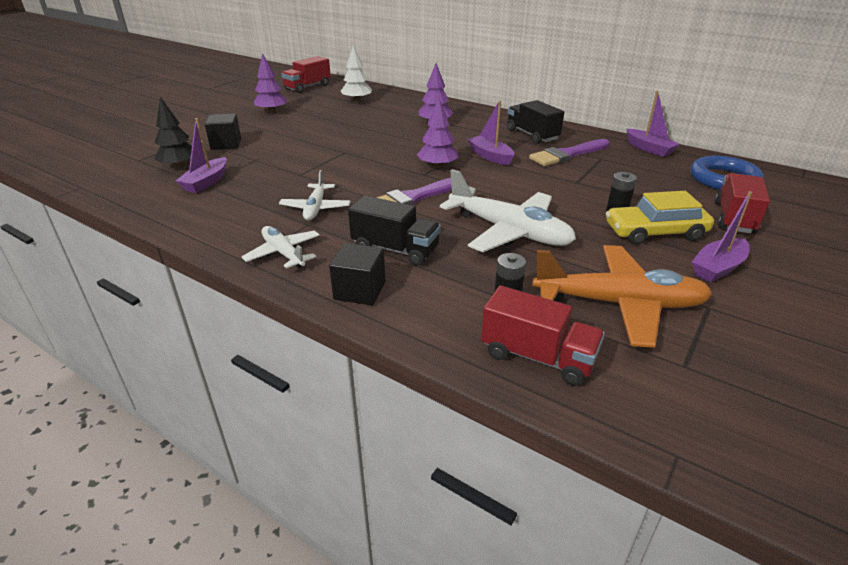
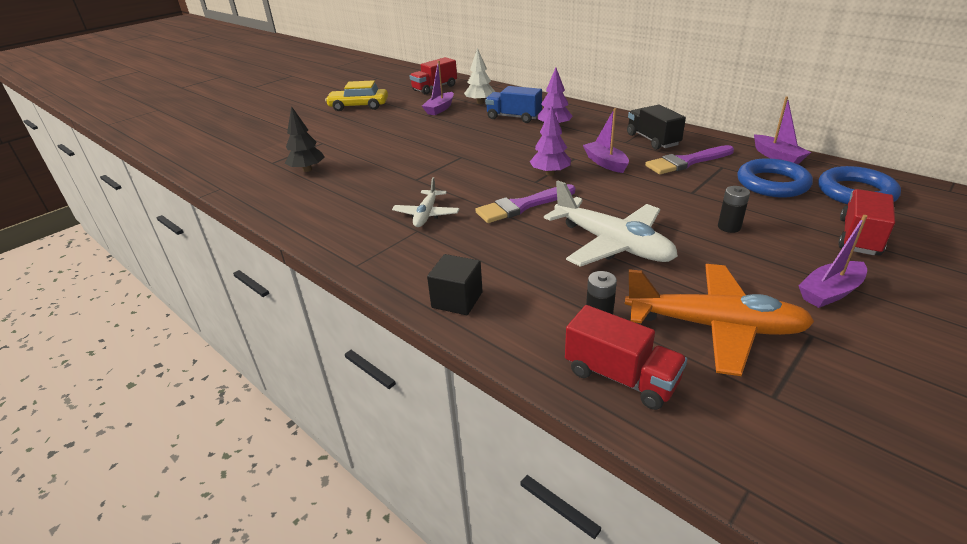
camera: 10 degrees right, 0 degrees up
(206, 182) = (329, 186): purple boat -> purple boat (440, 109)
(226, 144) = (351, 147): black cube -> none
(272, 112) = (397, 114): purple tree -> none
(283, 253) = (391, 259): white plane -> none
(393, 115) = (514, 117): none -> blue truck
(395, 249) = (496, 259): black truck -> none
(649, 173) = (772, 183): none -> blue ring
(655, 232) = (767, 250): yellow car -> yellow car (358, 106)

